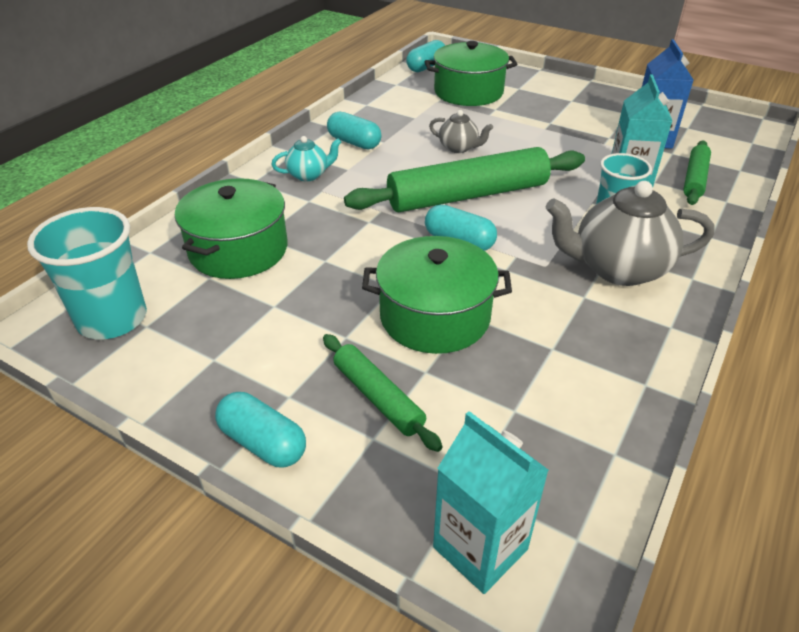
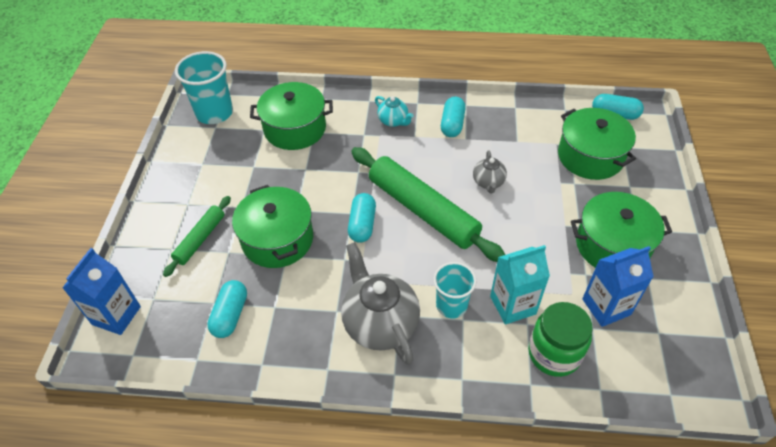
camera: 65 degrees right, 10 degrees up
(263, 443) = (154, 208): turquoise capsule -> turquoise capsule (230, 315)
(480, 548) = (116, 315): turquoise carton -> blue carton
(583, 116) = (612, 245): none -> green pot
(695, 179) = (554, 354): green rolling pin -> green jar

